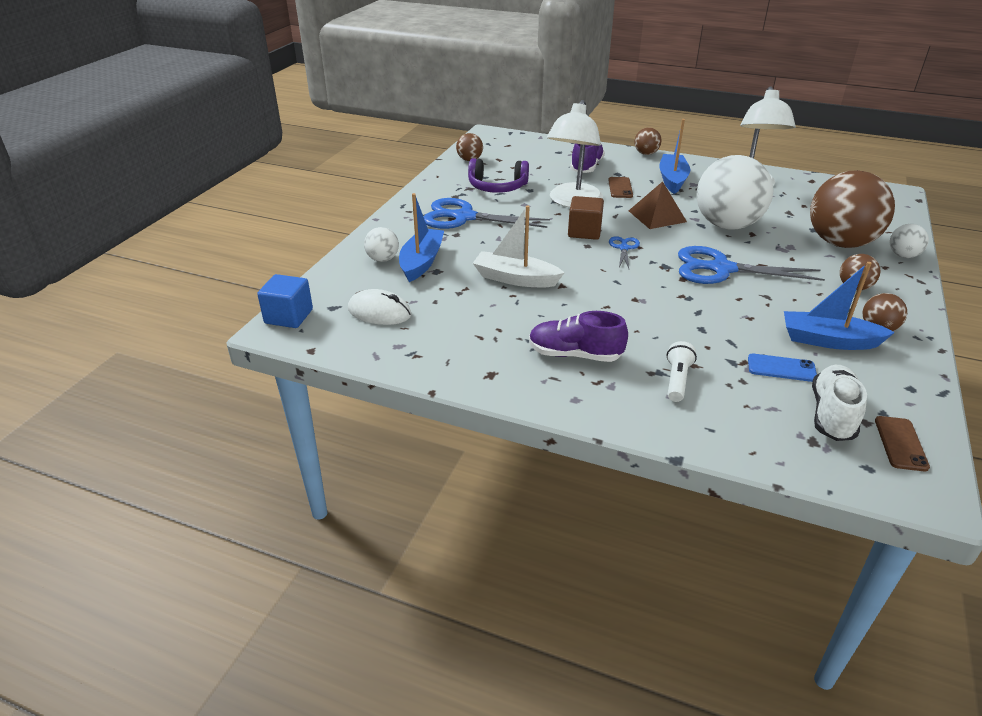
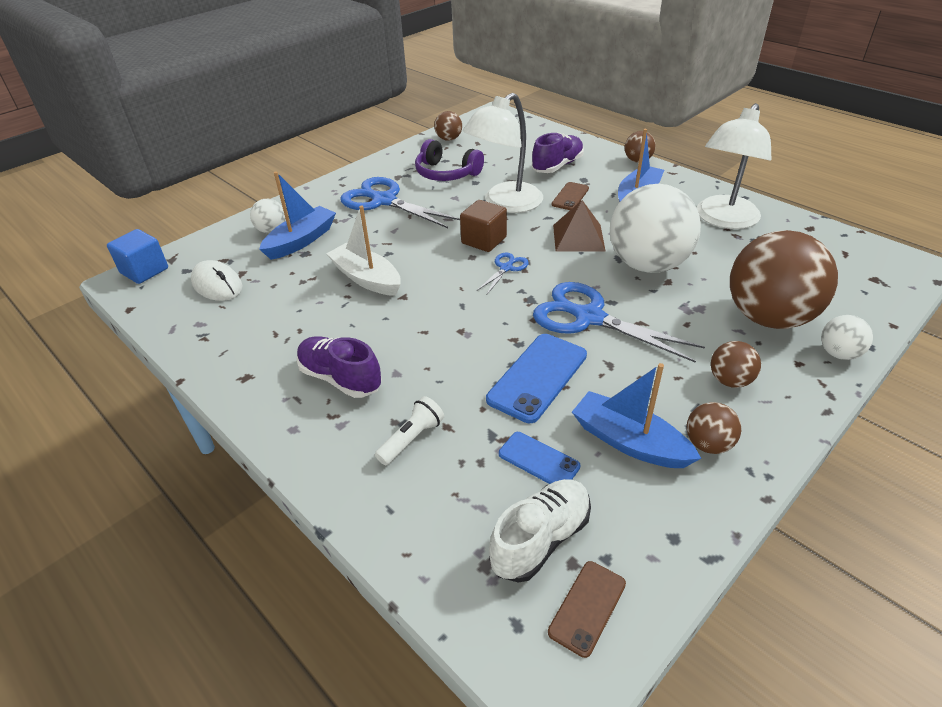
camera: 25 degrees right, 5 degrees up
(725, 316) = (537, 377): none -> blue phone

